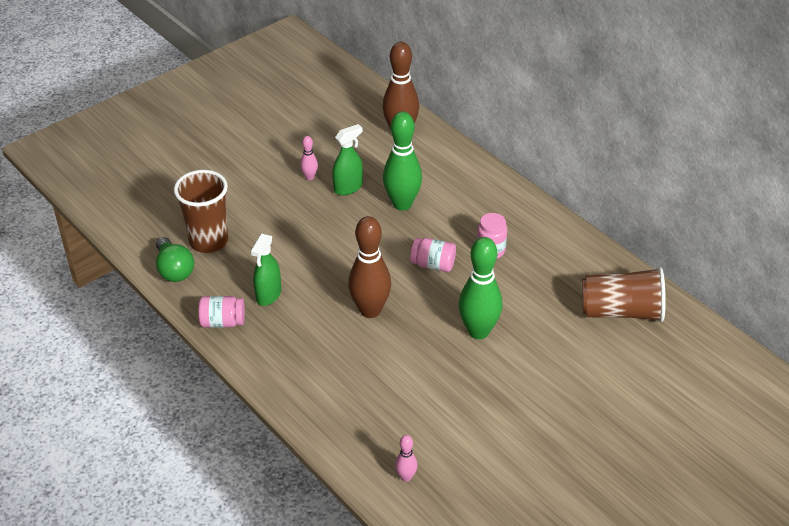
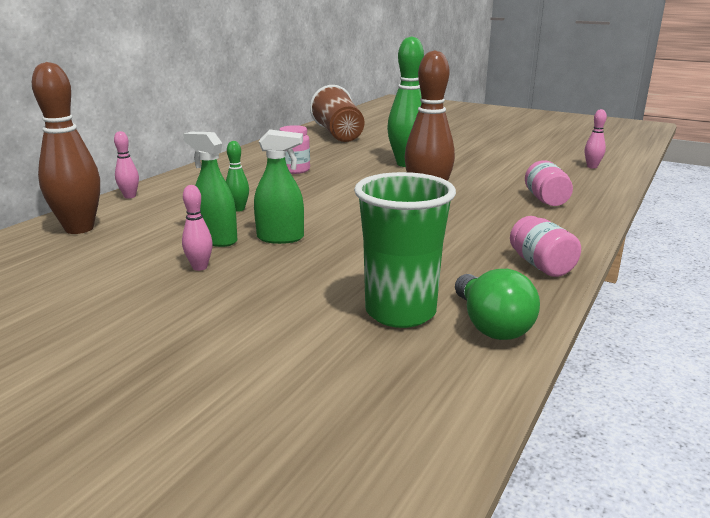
camera: 110 degrees left, 20 degrees down
(174, 270) = (491, 325): green light bulb -> green light bulb turned 120 degrees clockwise
(208, 241) = (400, 312): brown cup -> green cup
(268, 295) = (462, 249): green spray bottle -> green spray bottle (280, 238)
(402, 204) = (238, 209): green bowling pin -> green bowling pin, size x0.47
(433, 264) = (333, 186): pink jar -> pink jar (546, 200)
(459, 154) = (130, 196): none -> pink bowling pin

